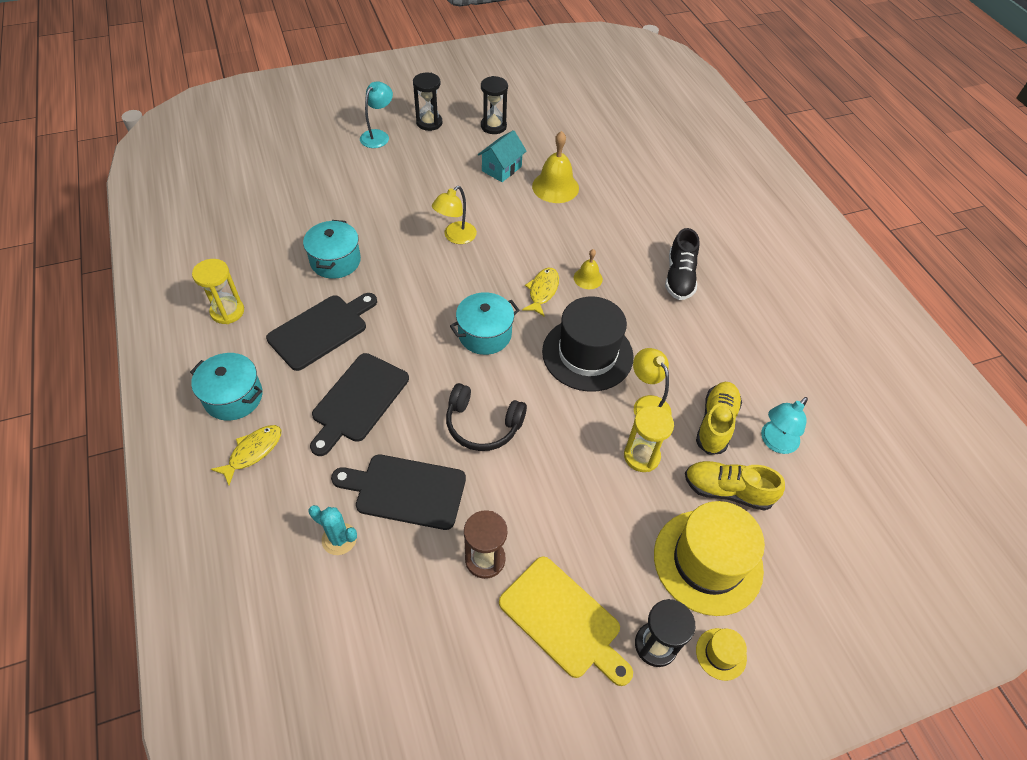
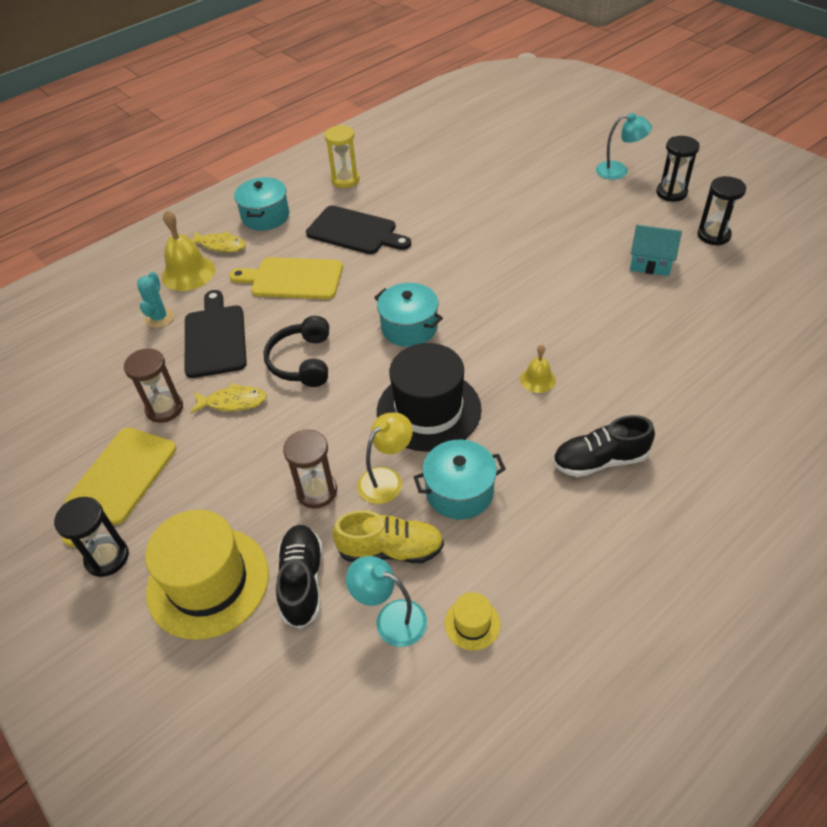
camera: 75 degrees right, 5 degrees down
(335, 261) = (436, 209): turquoise pot -> turquoise pot (459, 492)
(358, 401) = (293, 279): black cutting board -> yellow cutting board
(455, 237) = (522, 266): yellow lamp -> none
(542, 291) = (493, 350): yellow fish -> yellow fish (233, 402)
(555, 187) = (660, 311): yellow bell -> yellow bell (188, 273)
(641, 456) = (316, 491): yellow hourglass -> brown hourglass
(721, 654) = (107, 617): yellow hat -> yellow hat (472, 624)
(727, 491) = (302, 581): yellow shoe -> black shoe

